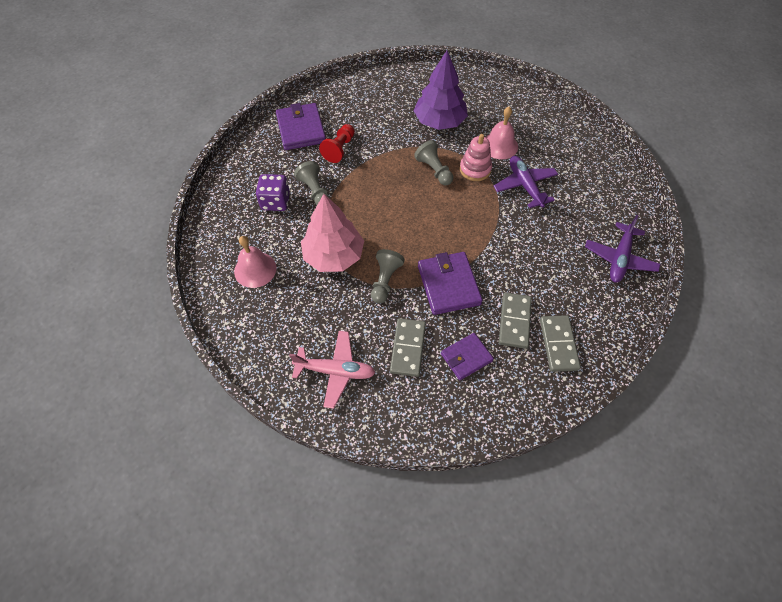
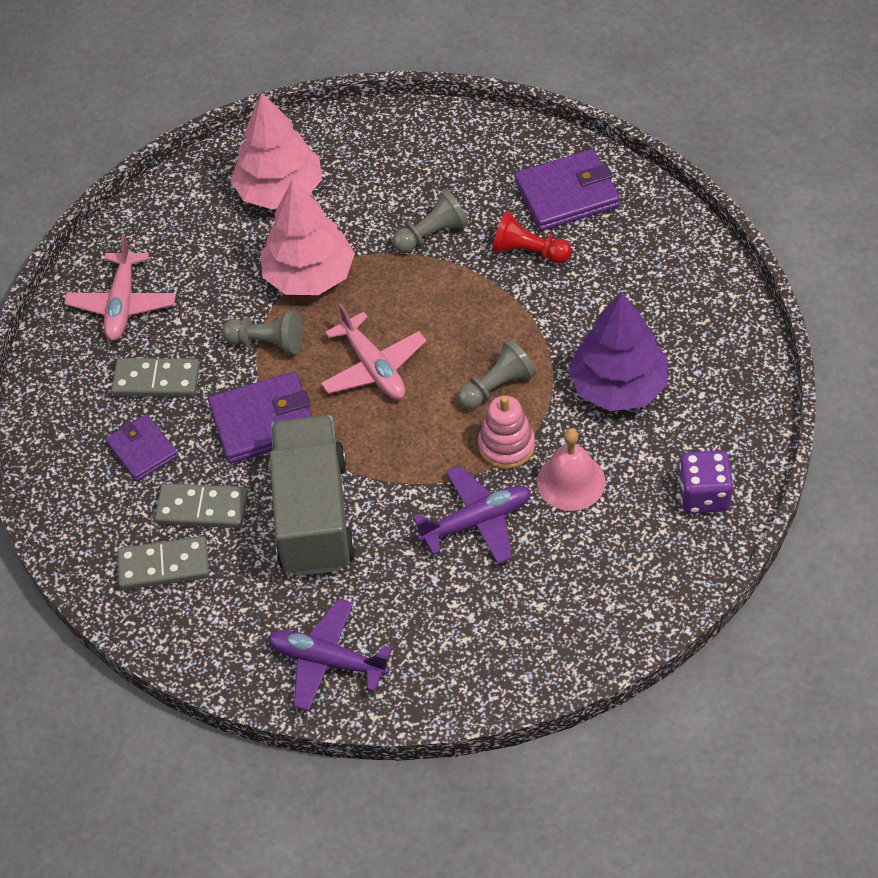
camera: 90 degrees right, 5 degrees down
(255, 269) = (280, 191): pink bell -> pink tree
(275, 202) = (406, 190): purple dice -> purple dice (704, 495)
(413, 226) = (373, 367): none -> pink plane
(520, 261) = (313, 515): none -> grey truck

